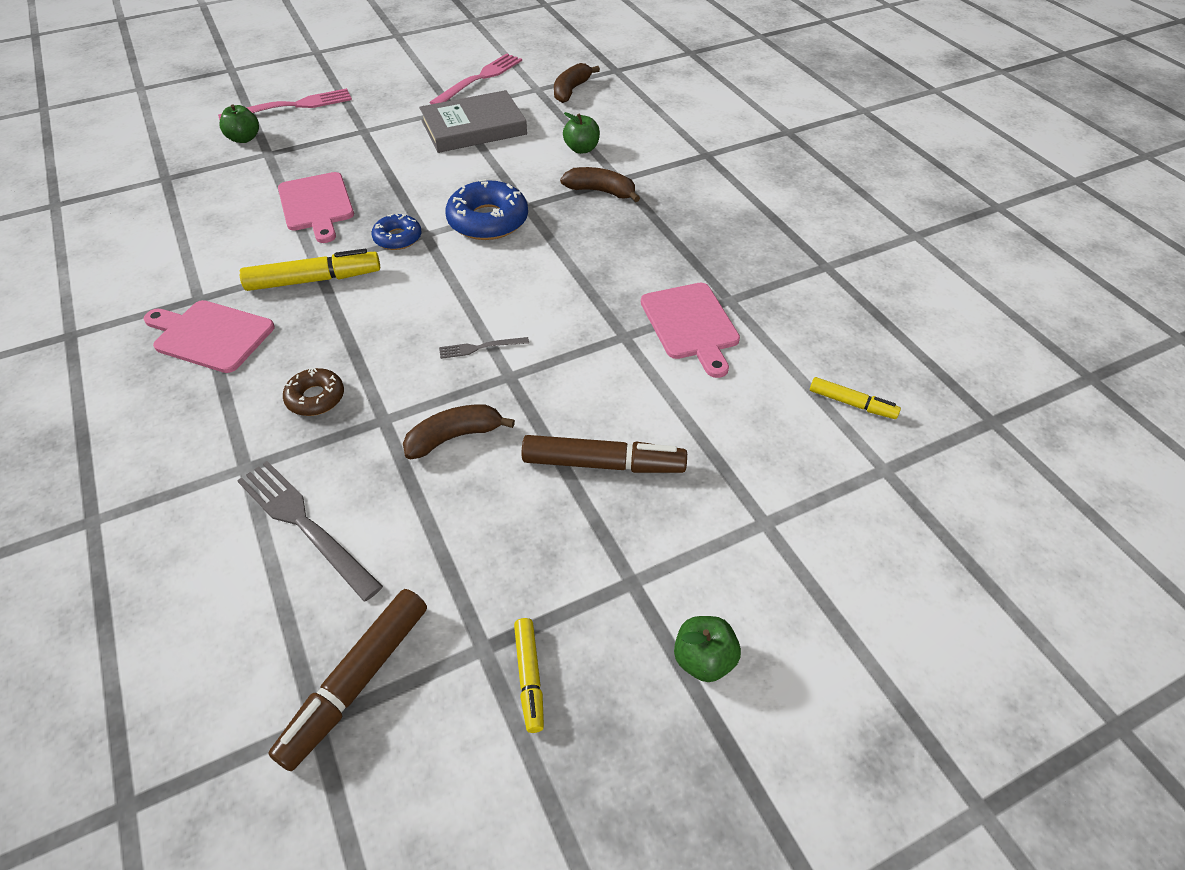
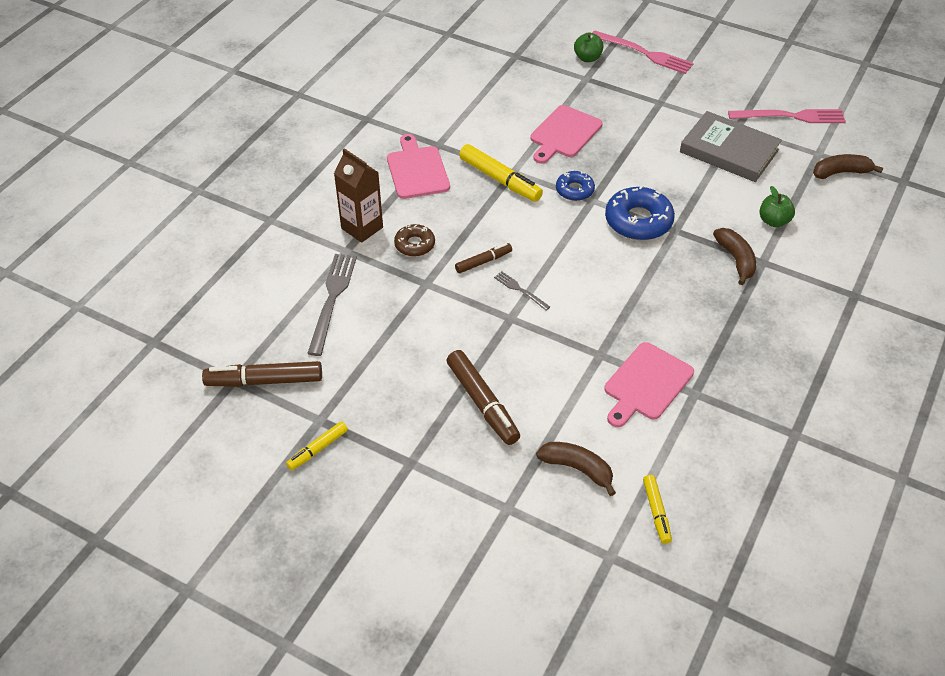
camera: 55 degrees right, 0 degrees up
(230, 432) = (362, 228): none -> brown carton
(409, 354) = (483, 262): none -> brown marker
(454, 437) = (441, 322): brown banana -> brown banana (577, 469)
(703, 660) = (386, 522): green apple -> none

